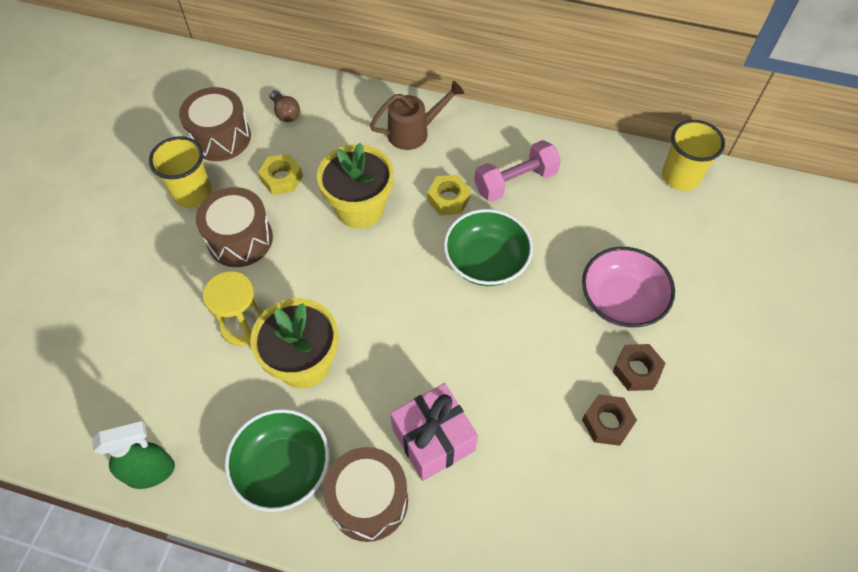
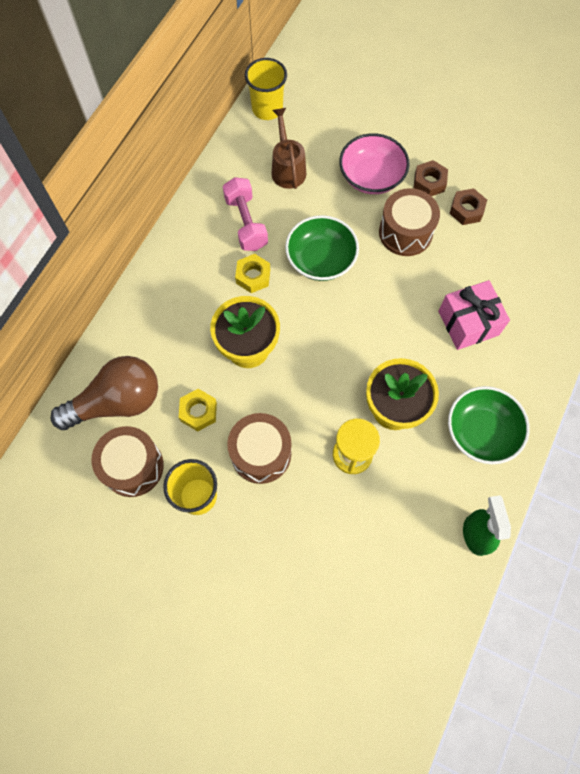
camera: 80 degrees left, 10 degrees up
(285, 113) = (117, 402): brown light bulb -> brown light bulb, size x2.33
(369, 501) = (511, 373): brown drum -> brown drum (405, 232)
(414, 132) = (171, 291): brown watering can -> brown watering can (287, 168)

